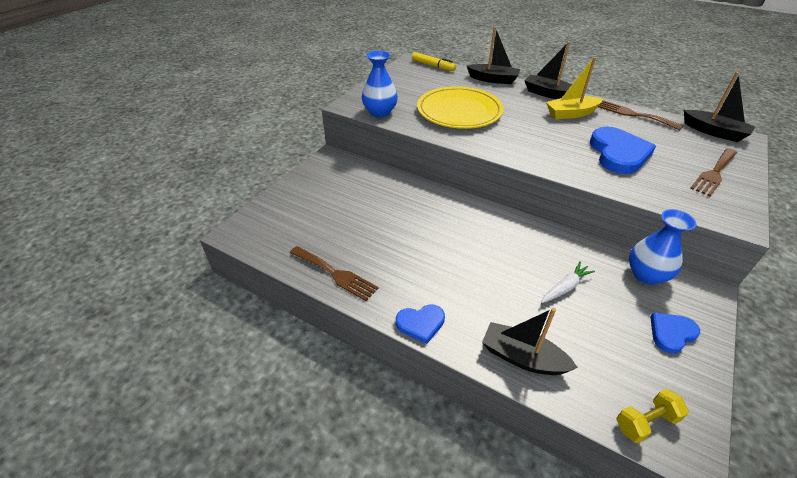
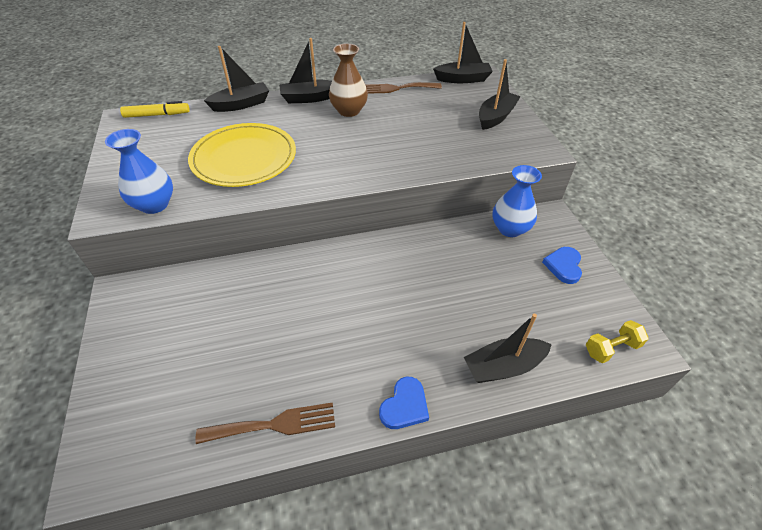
camera: 45 degrees left, 5 degrees up
(565, 287) = (473, 279): white carrot -> none
(571, 114) = (349, 111): yellow boat -> brown vase
(618, 154) = (421, 133): blue heart -> none
(645, 422) = (611, 348): yellow dumbbell -> yellow dumbbell turned 45 degrees clockwise
(714, 173) = (496, 117): brown fork -> black boat

